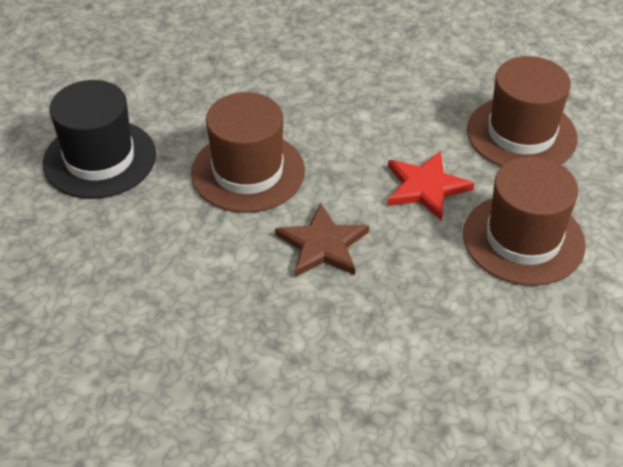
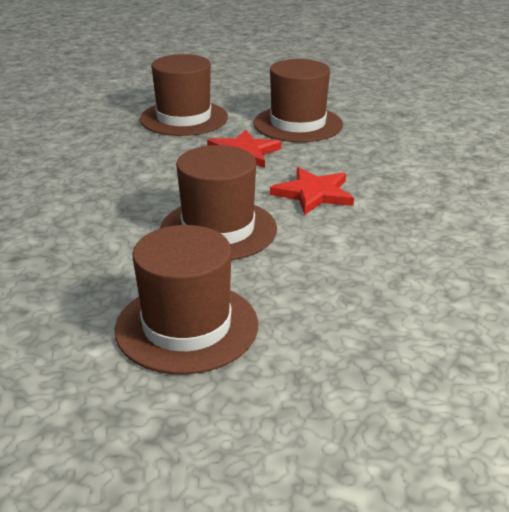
camera: 90 degrees left, 15 degrees down
(99, 159) = (187, 326): black hat -> brown hat
(322, 245) = (313, 194): brown star -> red star

